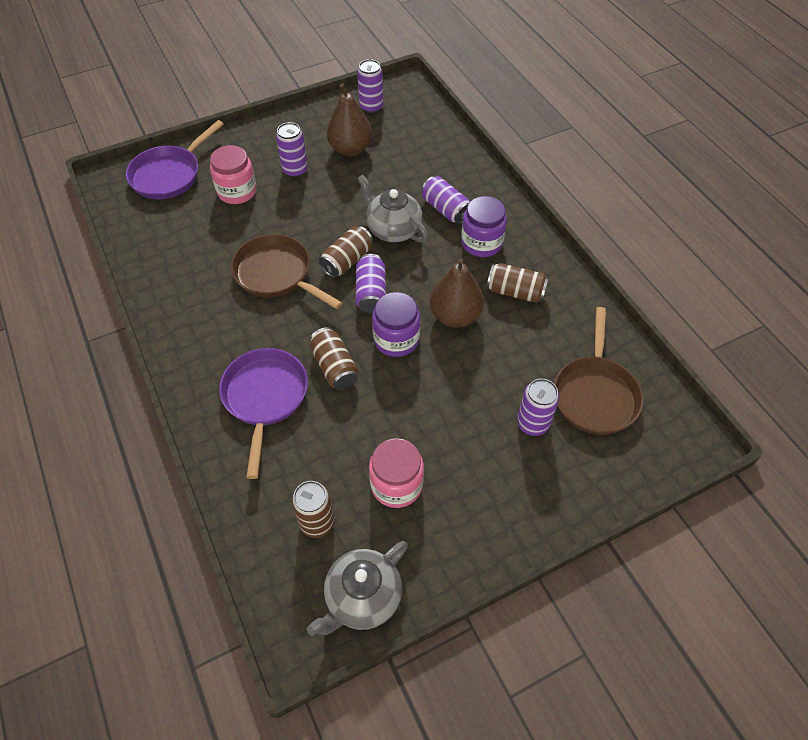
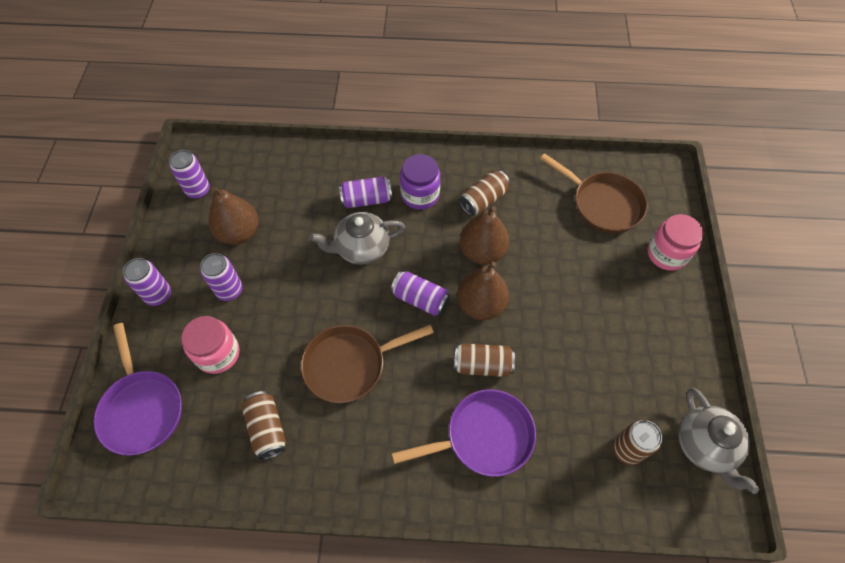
camera: 60 degrees left, 5 degrees up
(265, 397) = (484, 436): purple pan -> purple pan turned 135 degrees clockwise
(347, 261) = (373, 300): brown can -> brown can (267, 428)
(396, 339) = (481, 305): purple jar -> brown pear
(396, 485) = (618, 373): pink jar -> pink jar (667, 254)
(532, 423) = (608, 255): purple can -> purple can (158, 295)

